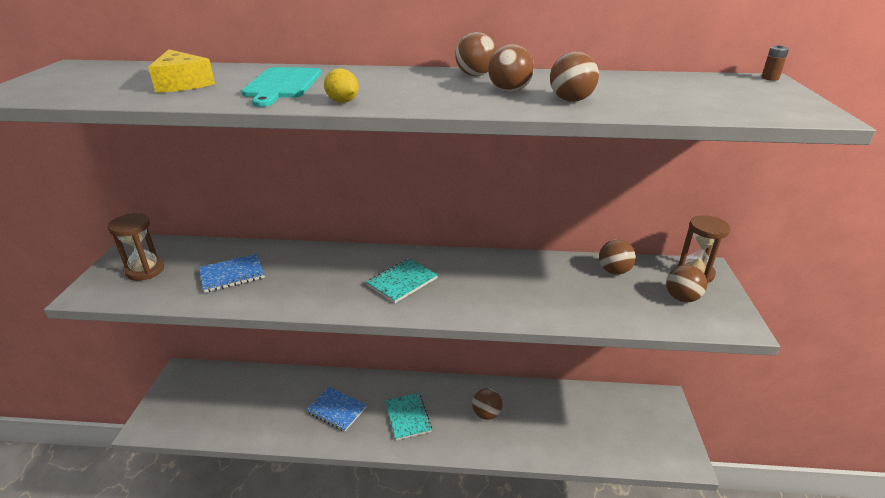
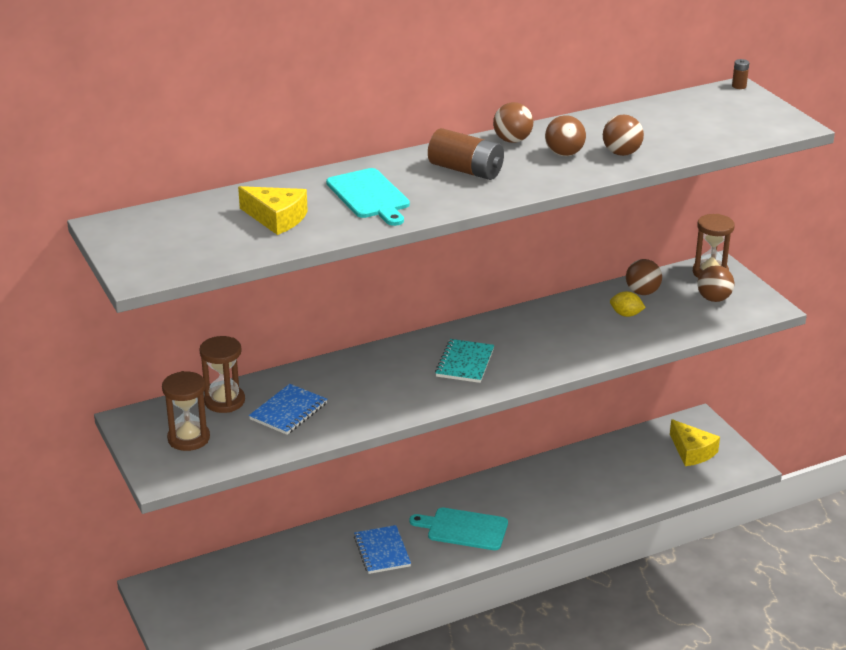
camera: 30 degrees left, 0 degrees up
(205, 252) = (224, 401): none -> brown hourglass
(336, 410) = (382, 551): blue notebook -> blue notebook turned 75 degrees clockwise
(342, 101) = (454, 201): yellow lemon -> yellow lemon (626, 314)
(396, 85) = (466, 170): none -> brown battery
(408, 417) = (464, 529): turquoise notebook -> turquoise cutting board
(486, 414) = (540, 496): brown ball -> none
(642, 426) = (692, 451): none -> yellow cheese

